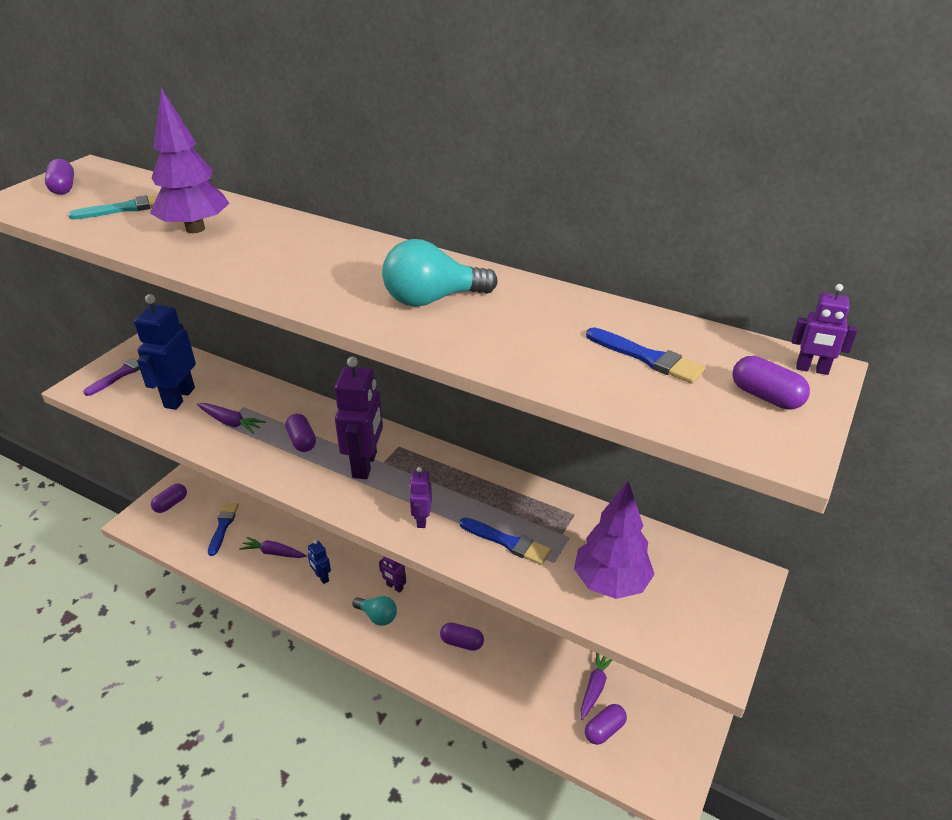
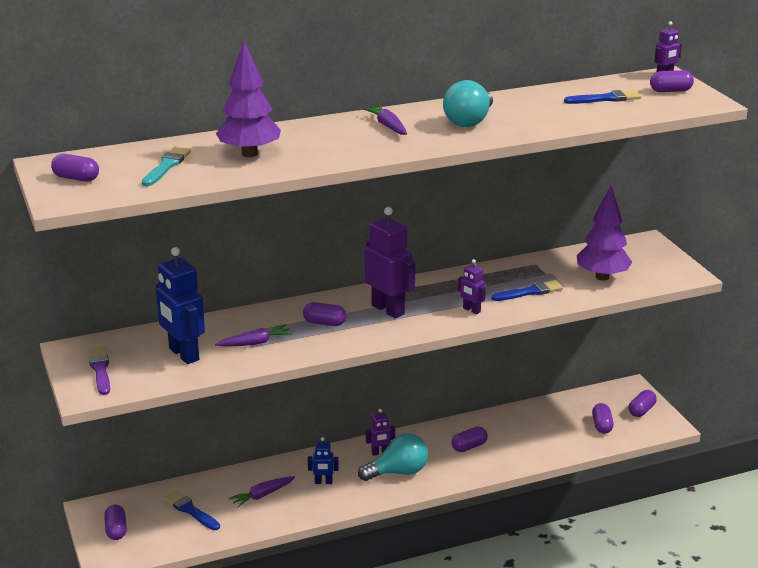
camera: 50 degrees left, 10 degrees down
(377, 616) = (398, 472): turquoise light bulb -> turquoise light bulb, size x1.52
(595, 687) = (568, 413): purple carrot -> purple carrot (387, 126)
(670, 750) = (641, 410): none -> purple capsule

